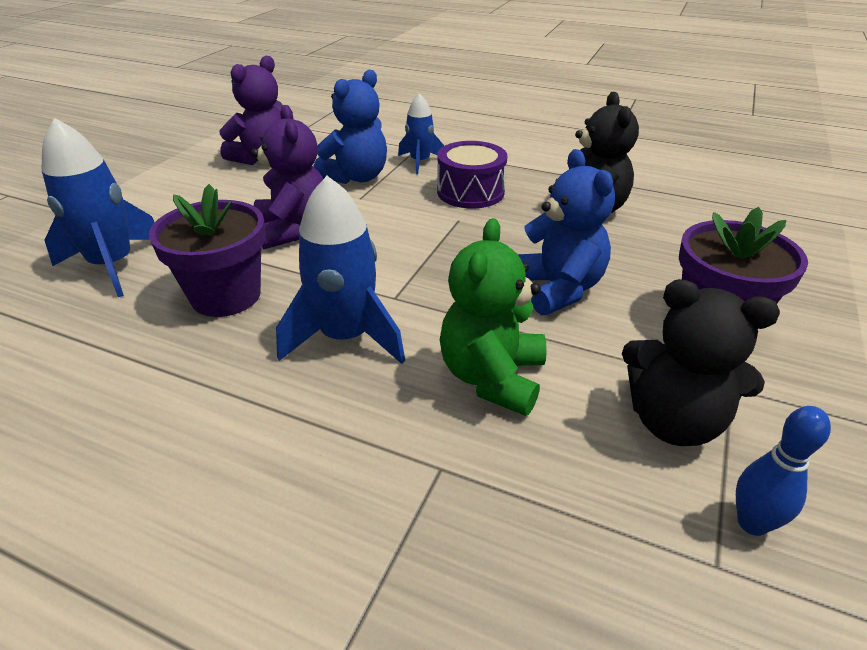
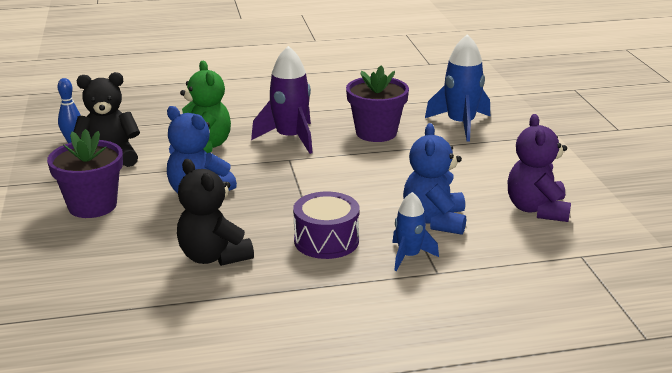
camera: 145 degrees right, 10 degrees down
(293, 230) = (404, 170): purple teddy bear -> none
(345, 337) = (290, 138): blue rocket -> purple rocket

